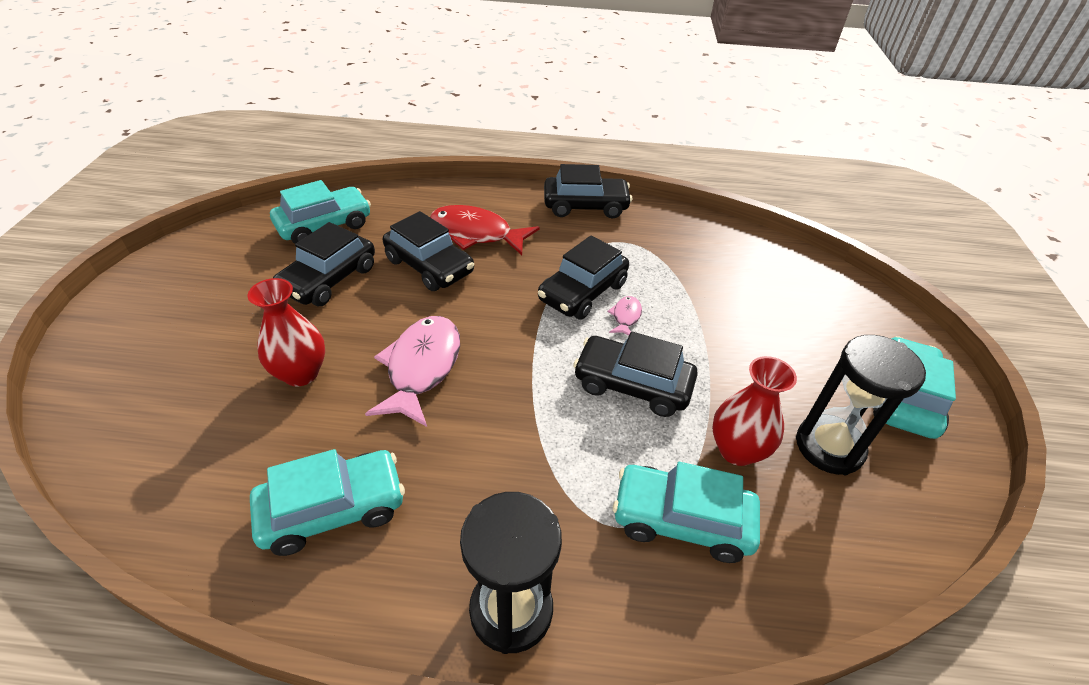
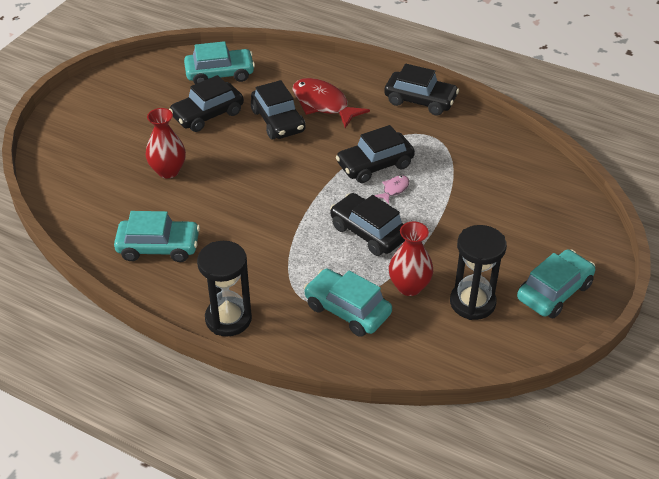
camera: 25 degrees right, 0 degrees up
(421, 368) = (240, 186): pink fish -> none

